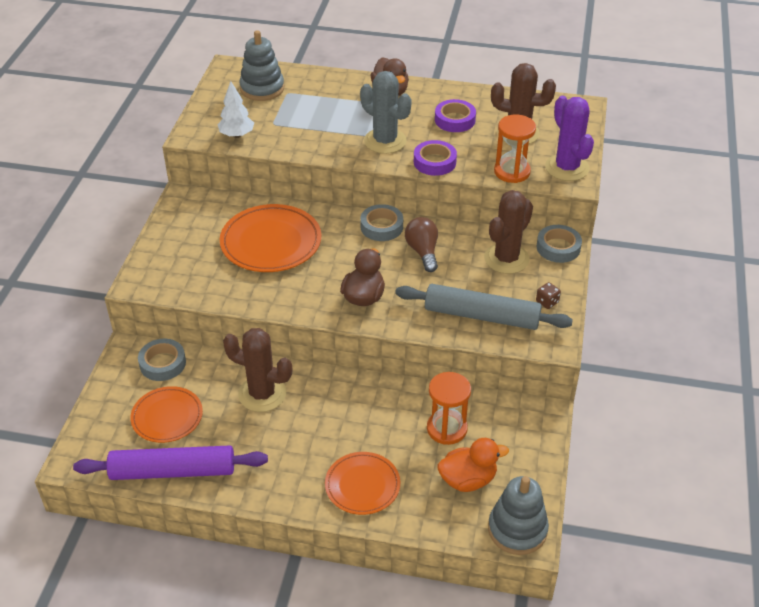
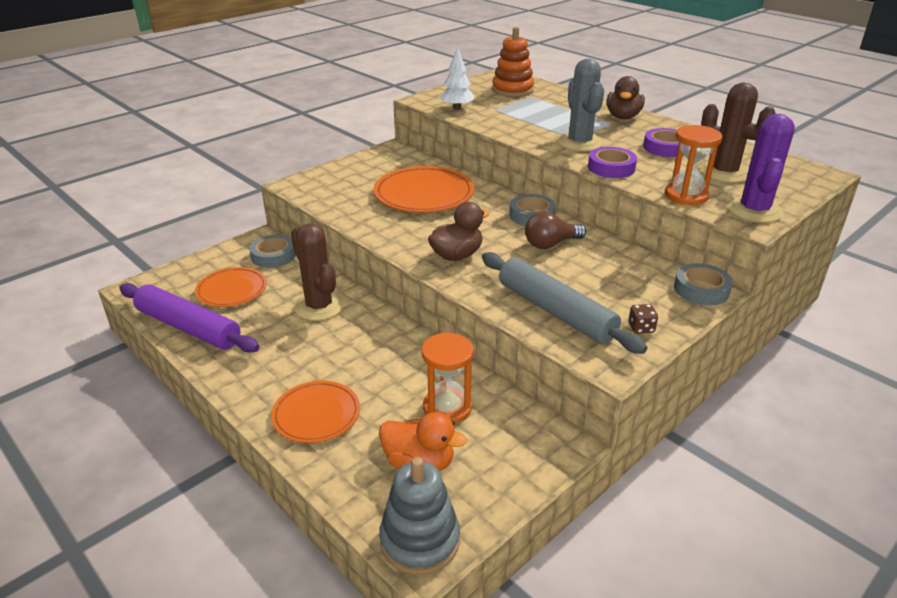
camera: 35 degrees right, 10 degrees down
(262, 88) = (512, 90): grey stacking toy -> orange stacking toy
(423, 252) = (550, 244): brown light bulb -> brown light bulb turned 135 degrees counterclockwise
(506, 259) = (632, 278): brown cactus -> none

